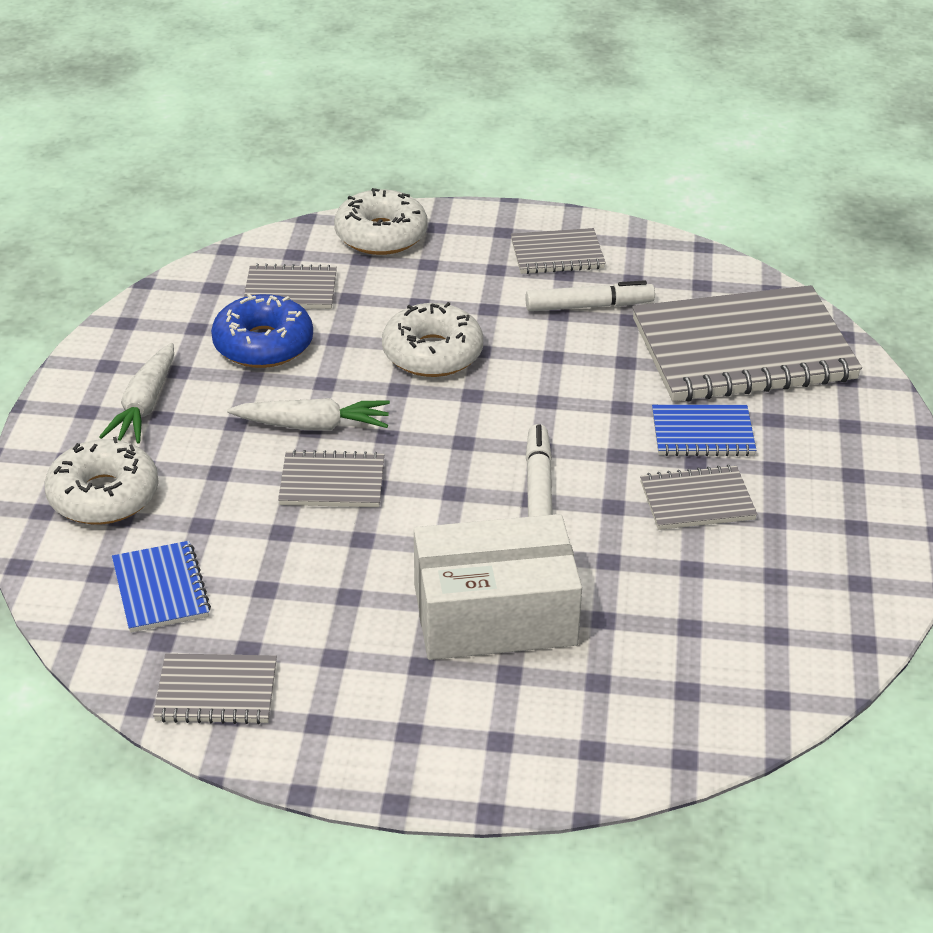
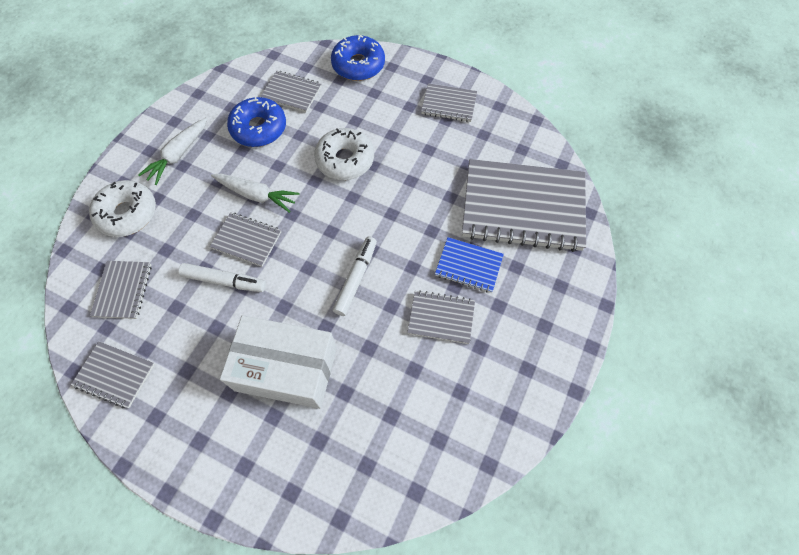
camera: 20 degrees right, 25 degrees up
(161, 589) = (123, 290): blue notebook -> grey notebook
(381, 235) = (358, 65): white donut -> blue donut
(588, 306) = (448, 148): white marker -> white marker (224, 281)

